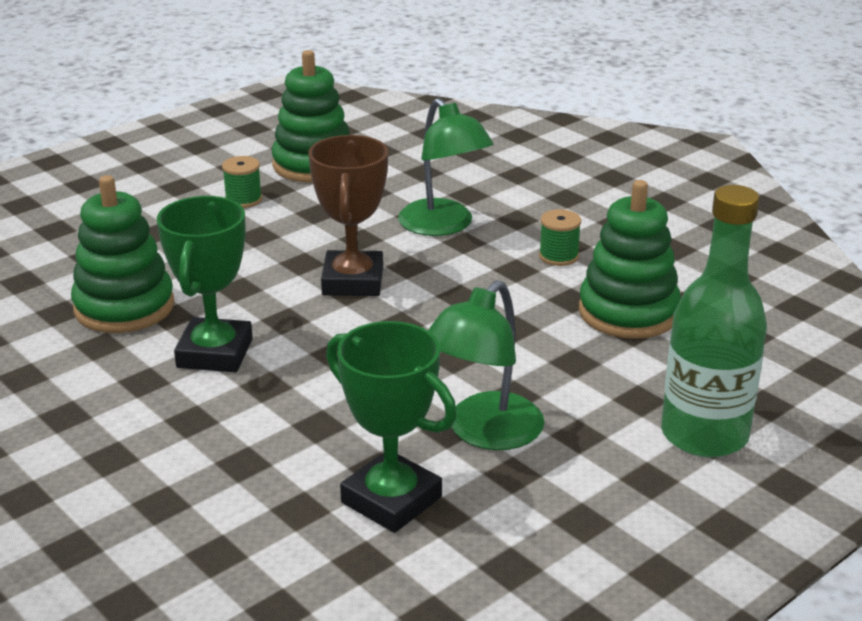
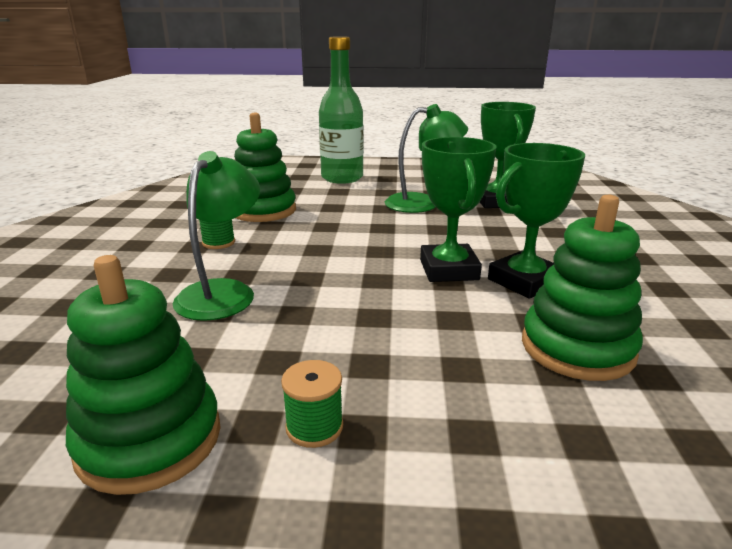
camera: 135 degrees left, 5 degrees down
(300, 332) = (448, 270): none -> green trophy
(353, 281) = (363, 284): brown trophy -> none

